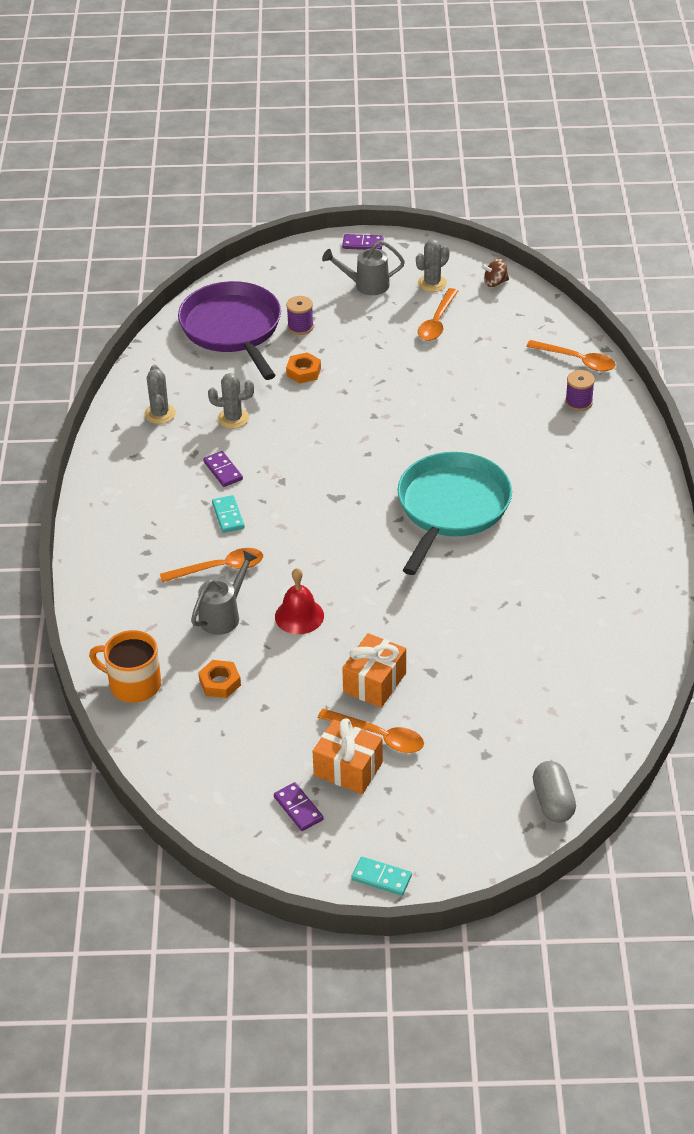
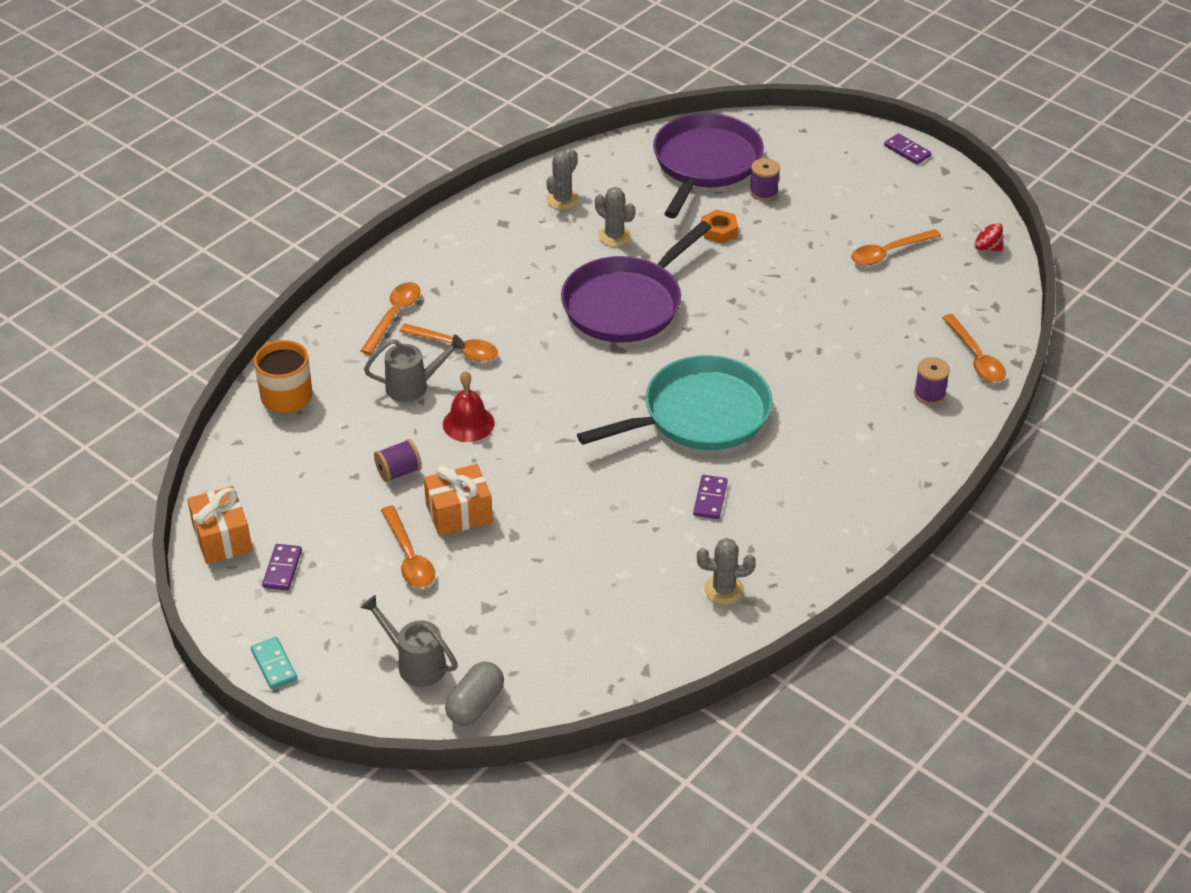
camera: 40 degrees right, 0 degrees up
(141, 574) = (394, 316): none -> orange spoon
(220, 683) = (346, 435): orange nut -> none
(223, 471) = (554, 273): purple domino -> purple domino (710, 499)
(228, 516) = (513, 311): turquoise domino -> none
(293, 683) = (399, 472): none -> purple spool
(304, 462) = (626, 304): none -> purple pan
(348, 769) = (355, 565): orange gift -> orange gift (222, 538)
(366, 285) = (865, 188): grey watering can -> grey watering can (415, 663)
(432, 283) = (927, 217): grey cactus -> grey cactus (723, 590)
(495, 282) = (986, 247): brown spinning top -> red spinning top

